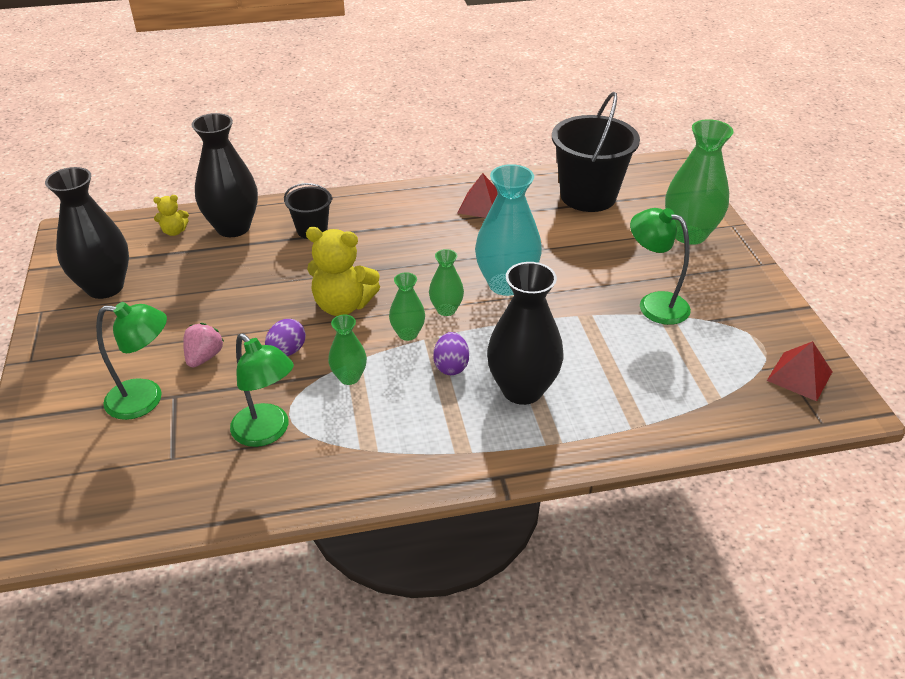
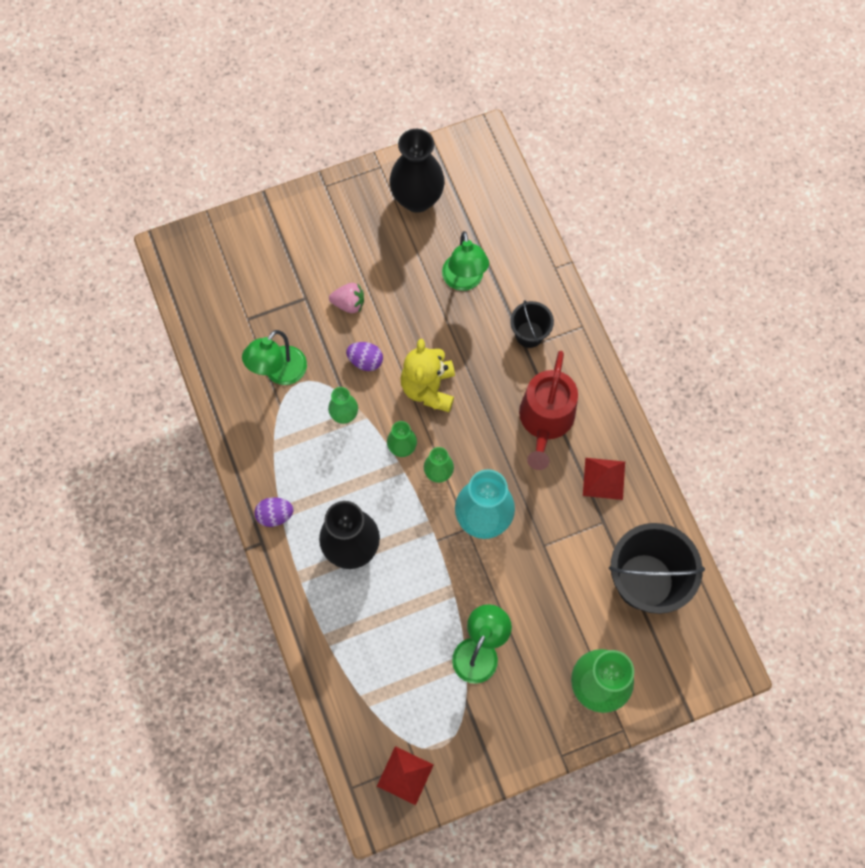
camera: 80 degrees right, 30 degrees up
(146, 399) = (299, 280): green lamp -> green lamp (464, 281)
(174, 231) = (502, 221): yellow teddy bear -> none
(233, 227) = (519, 267): black vase -> none
(410, 231) = (545, 420): none -> red watering can
(451, 366) = (369, 488): purple egg -> purple egg (275, 515)

